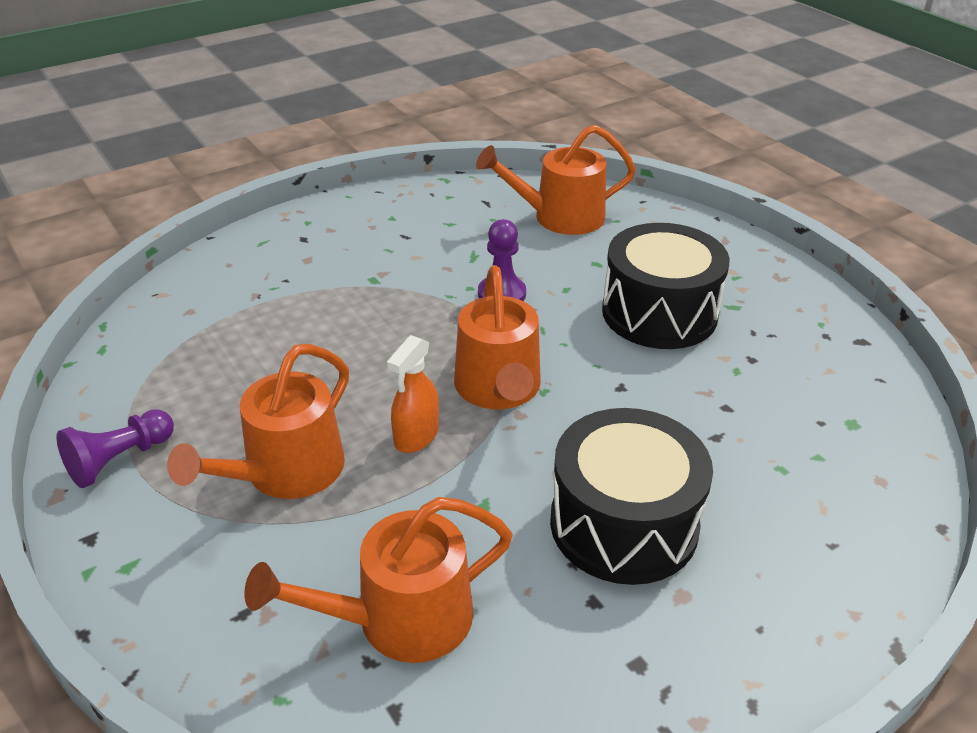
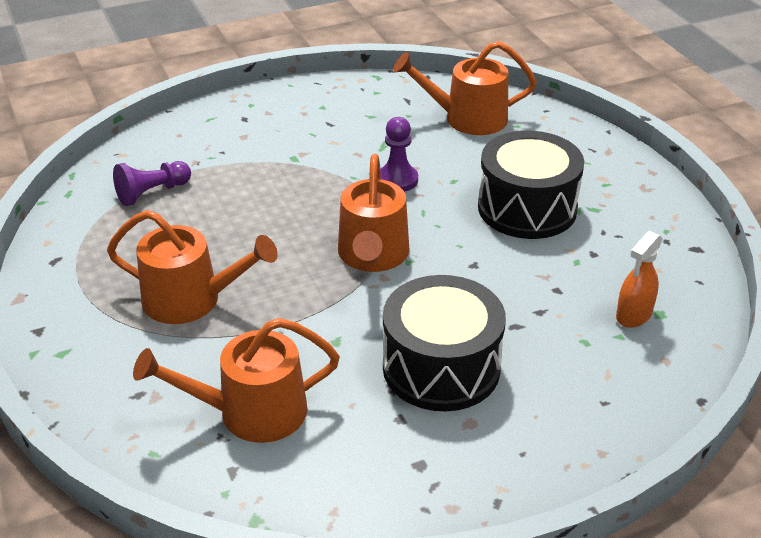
camera: 10 degrees right, 0 degrees up
(119, 460) = (68, 278): purple pawn -> purple pawn (152, 193)
(286, 471) = (190, 300): orange watering can -> orange watering can turned 120 degrees counterclockwise
(416, 436) = (297, 285): orange spray bottle -> orange spray bottle (633, 315)

